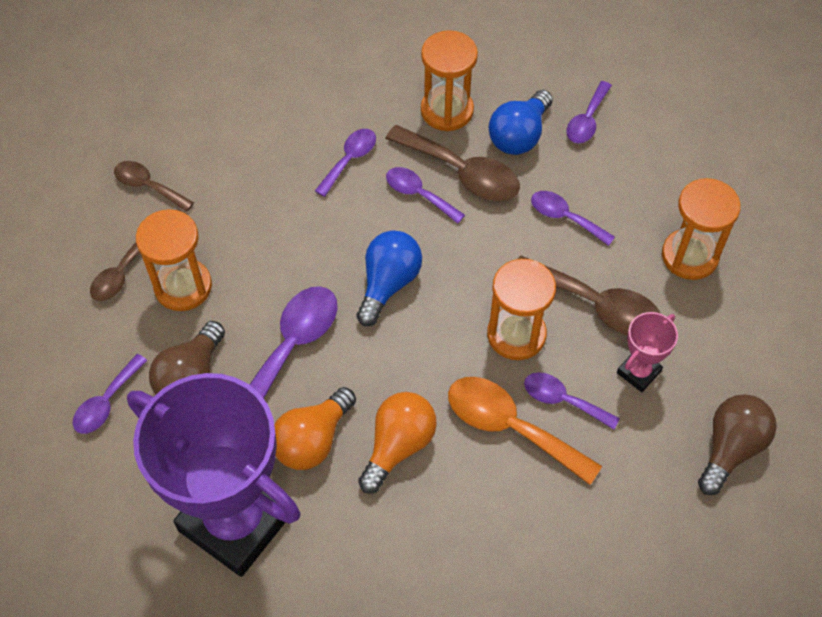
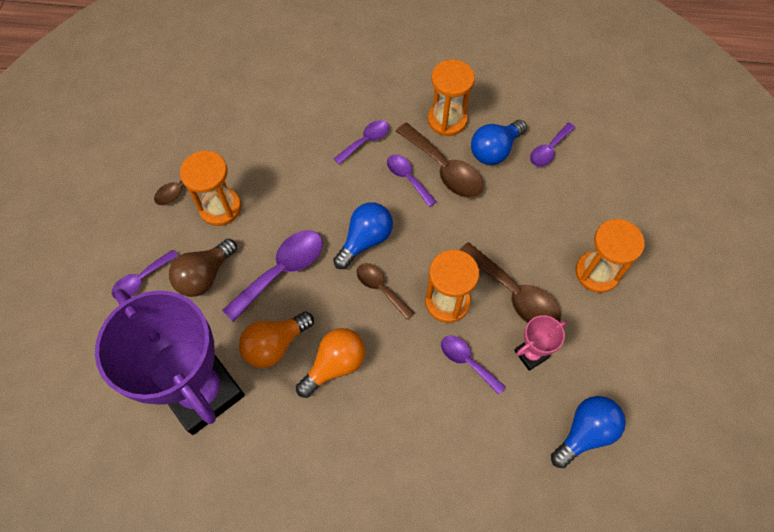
camera: 15 degrees right, 5 degrees up
(148, 186) = (219, 129): brown spoon -> brown spoon (380, 288)
(510, 427) = (421, 372): orange spoon -> none
(565, 217) = (510, 220): purple spoon -> none
(731, 448) = (585, 433): brown light bulb -> blue light bulb

